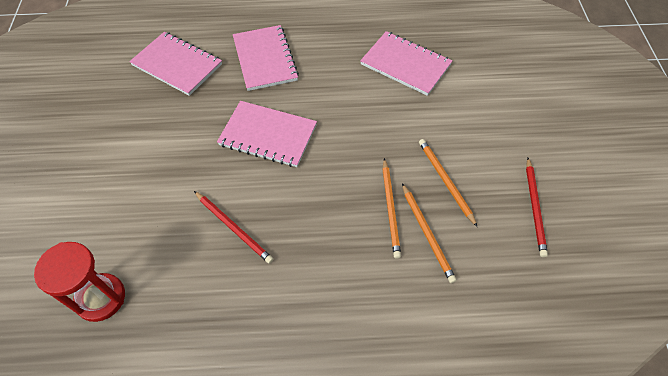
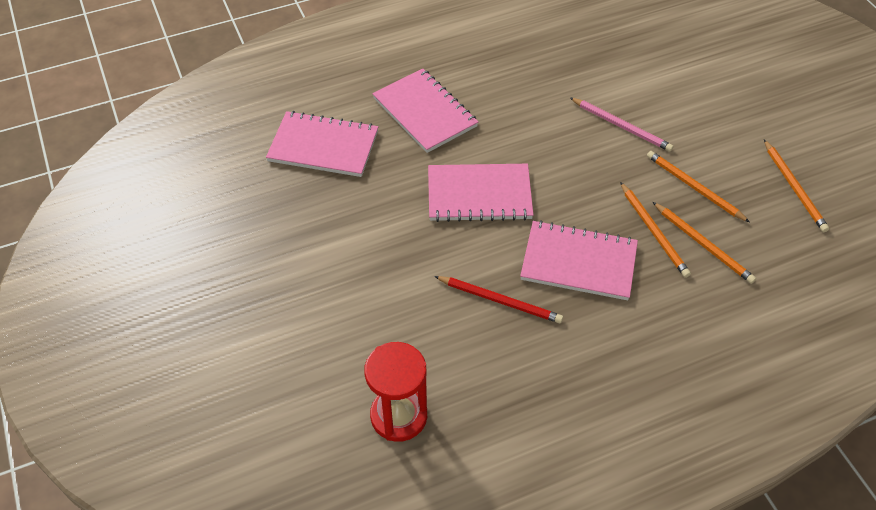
camera: 20 degrees left, 5 degrees down
(405, 65) = (587, 77): pink notebook -> pink notebook (578, 262)
(412, 112) = (621, 126): none -> pink pencil
(534, 208) = (794, 188): red pencil -> orange pencil

